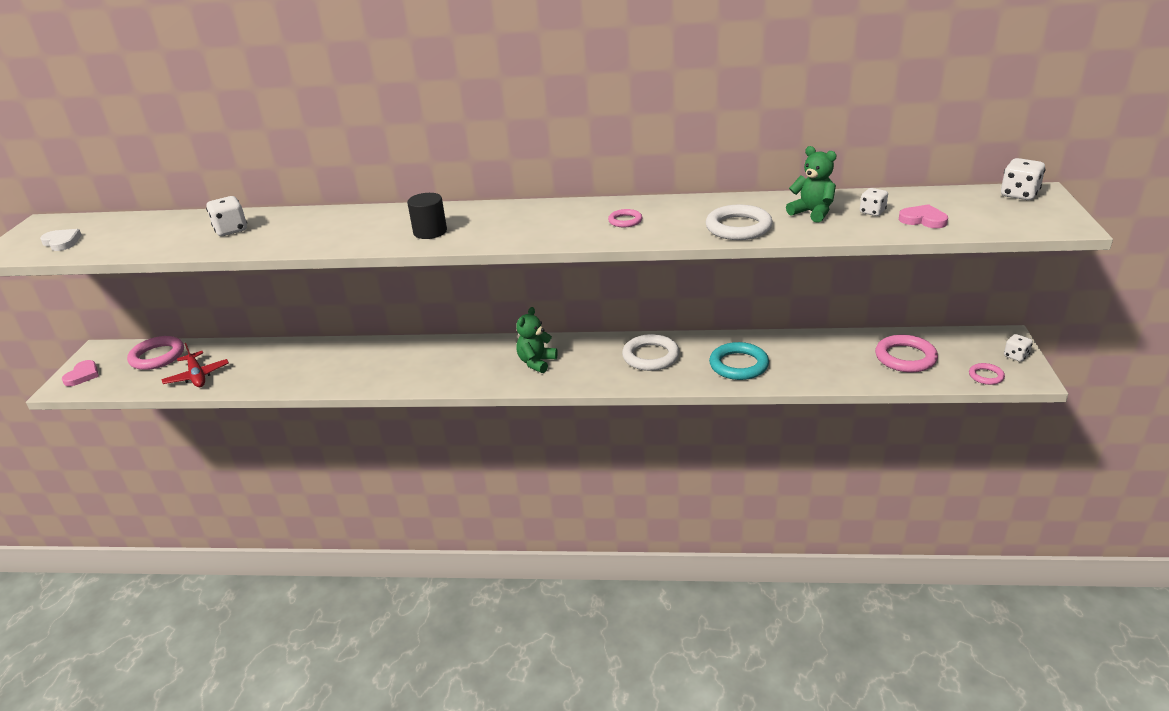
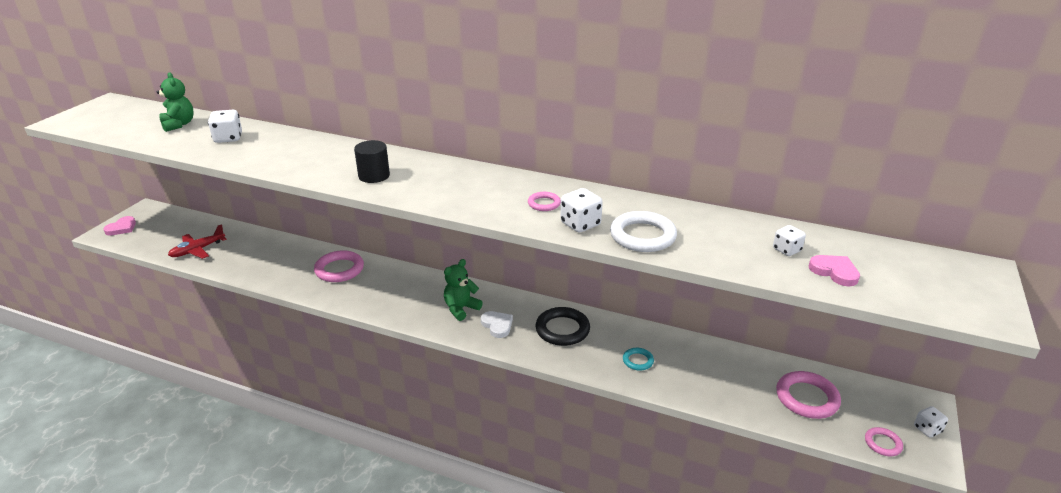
camera: 15 degrees right, 0 degrees up
(62, 242) = (107, 121): white heart -> white heart (497, 325)
(157, 356) = (181, 225): pink ring -> pink ring (339, 269)
(197, 376) = (197, 250): red plane -> red plane turned 60 degrees clockwise
(651, 356) = (562, 329): white ring -> black ring
(738, 365) = (638, 361): turquoise ring -> turquoise ring, size x0.54
(812, 213) = (725, 236): green teddy bear -> green teddy bear (179, 124)
(1019, 194) = (959, 266): white dice -> white dice (580, 224)

